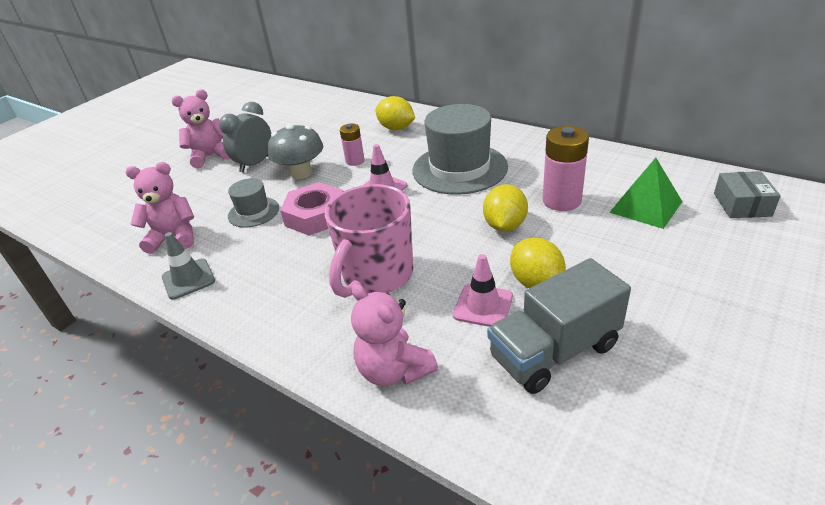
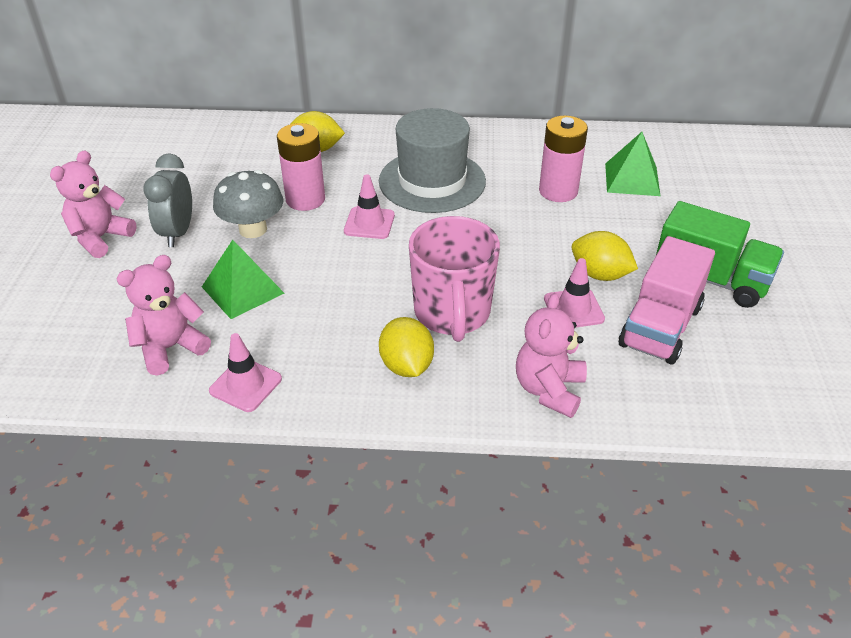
camera: 35 degrees left, 5 degrees up
(188, 279) = (245, 385): grey traffic cone -> pink traffic cone
(253, 212) = (242, 290): grey hat -> green pyramid
(316, 215) = (323, 273): pink nut -> none
(355, 161) = (305, 199): pink battery -> pink battery, size x1.69
(394, 370) = (549, 390): pink teddy bear -> pink teddy bear turned 90 degrees clockwise
(504, 225) = (528, 229): yellow lemon -> yellow lemon (406, 366)
(554, 351) = (660, 326): grey truck -> pink truck
(652, 323) = (710, 279): none -> green truck
(742, 204) = (702, 158): grey box -> none

